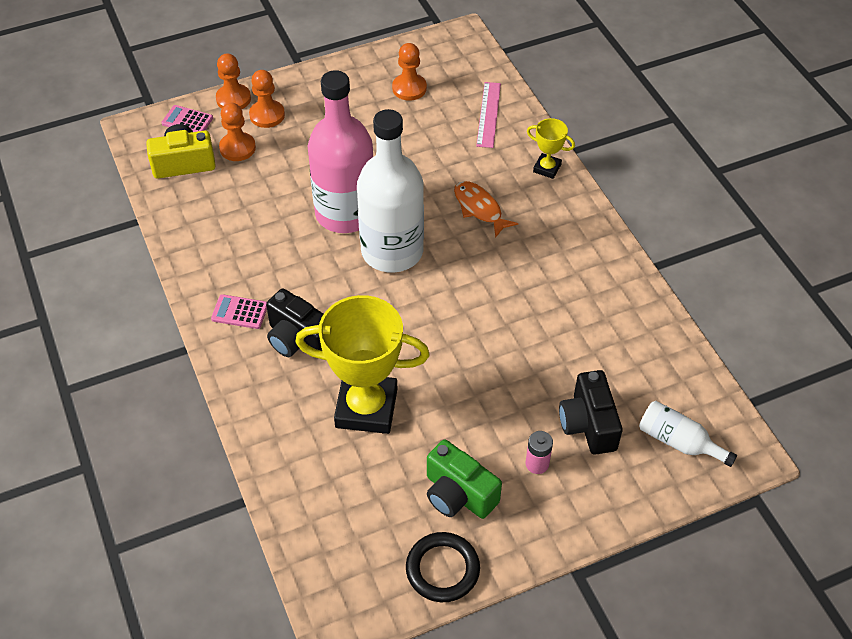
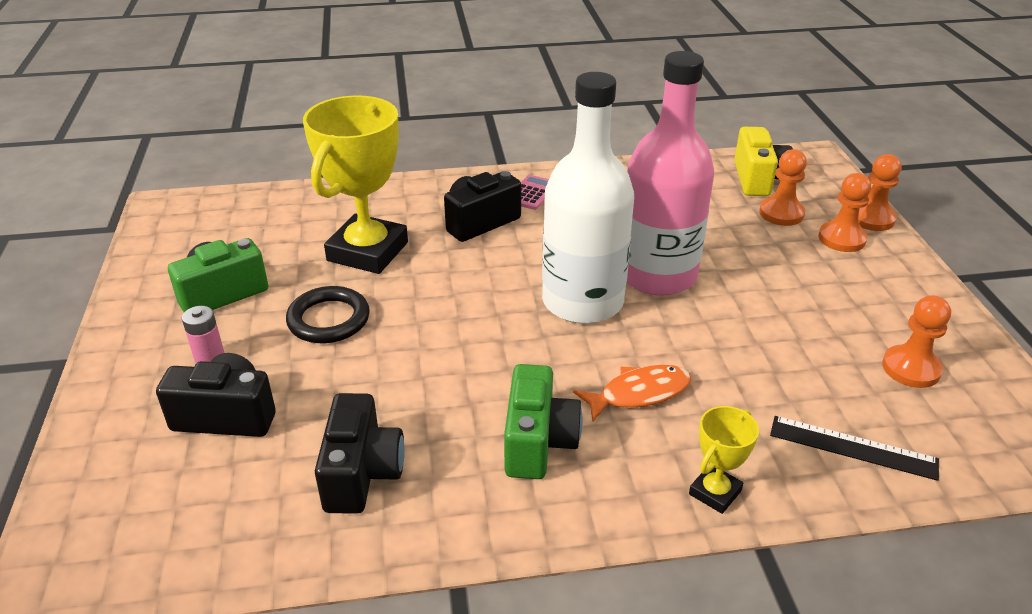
camera: 105 degrees right, 15 degrees down
(187, 121) = (829, 186): pink calculator -> none
(442, 569) = (153, 269): black ring -> black ring (329, 319)
(489, 114) = (853, 448): pink ruler -> black ruler
(541, 250) = (538, 442): none -> green camera
(603, 329) = (362, 473): none -> black camera
(678, 441) = (132, 502): white bottle -> none

